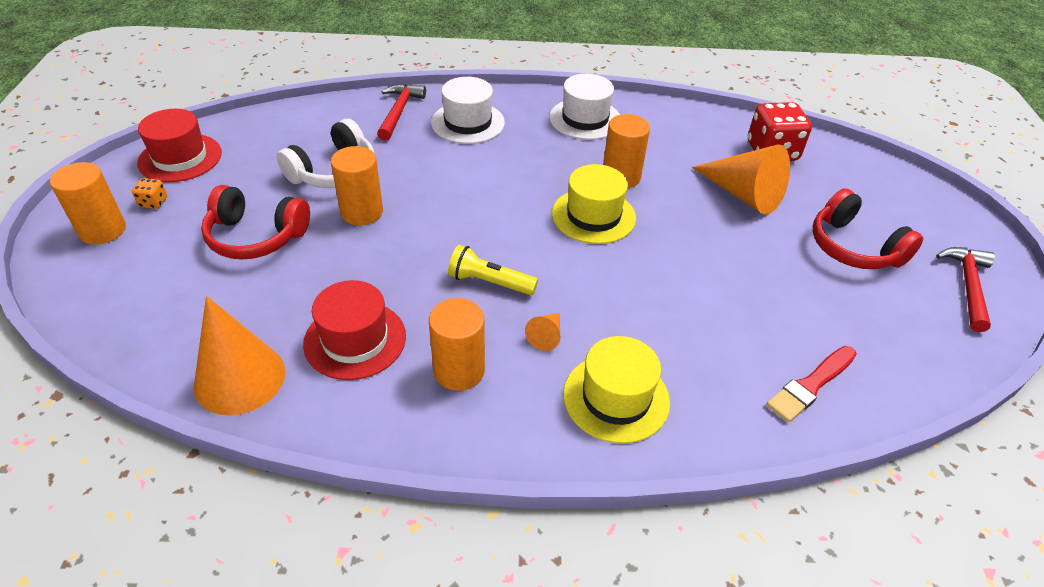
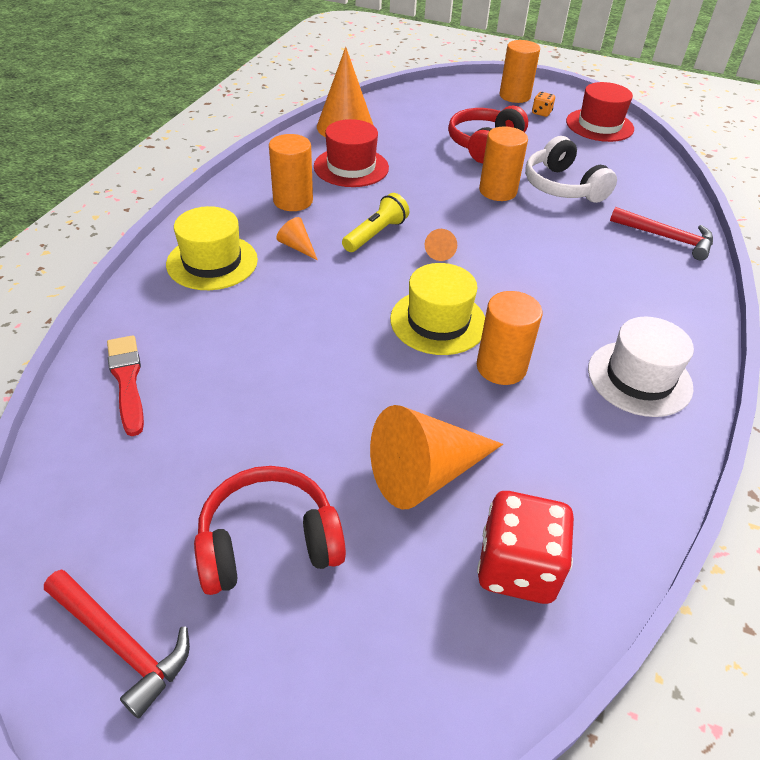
camera: 110 degrees right, 0 degrees up
(468, 122) = (639, 279): white hat -> none
(492, 232) = (440, 250): none -> orange cone

